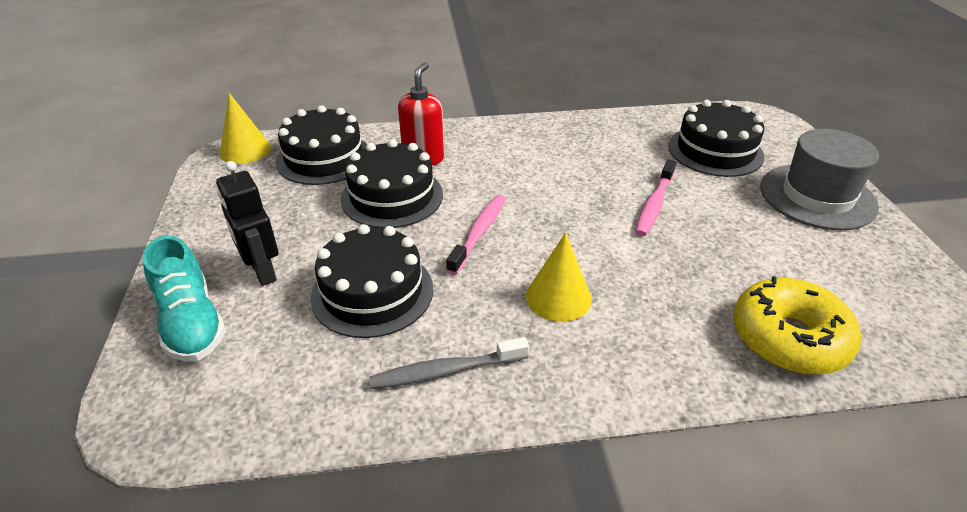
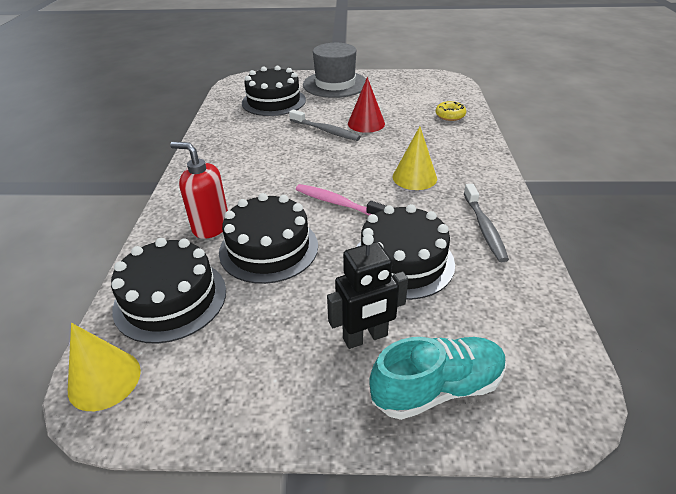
camera: 80 degrees left, 0 degrees up
(654, 204) = (325, 131): pink toothbrush -> grey toothbrush
(698, 240) = (366, 123): none -> red cone
(788, 338) = (450, 116): yellow donut -> yellow donut, size x0.50

